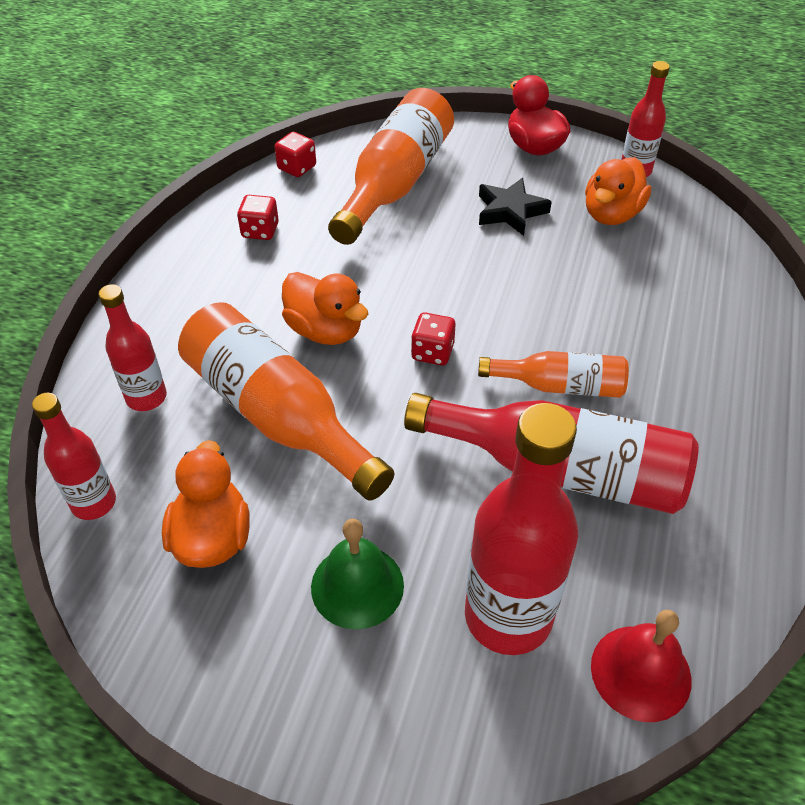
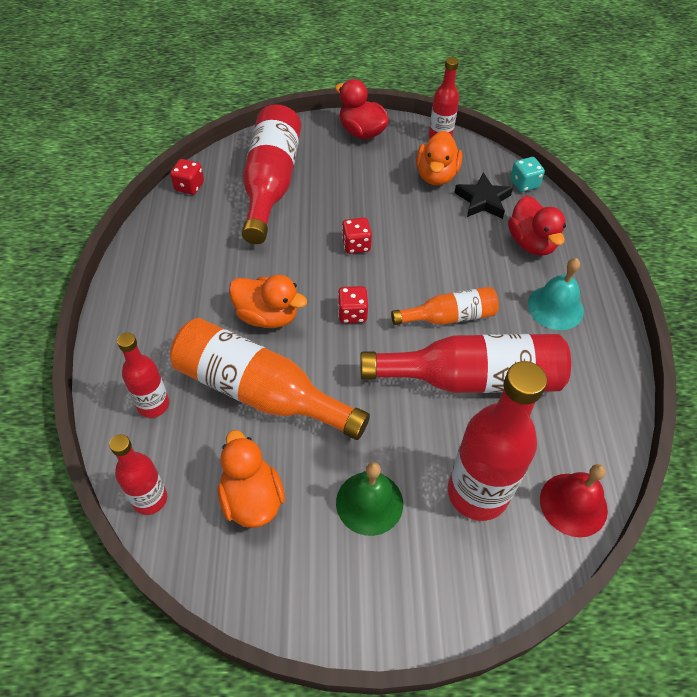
camera: 20 degrees left, 5 degrees up
(260, 231) = (183, 246): red dice -> red dice (356, 245)
(395, 183) = (271, 184): orange bottle -> red bottle
(510, 211) = (364, 188): black star -> black star (483, 200)
(712, 321) = (531, 243): none -> red duck
(715, 409) = (555, 307): none -> turquoise bell
(730, 247) = (524, 184): none -> turquoise dice

